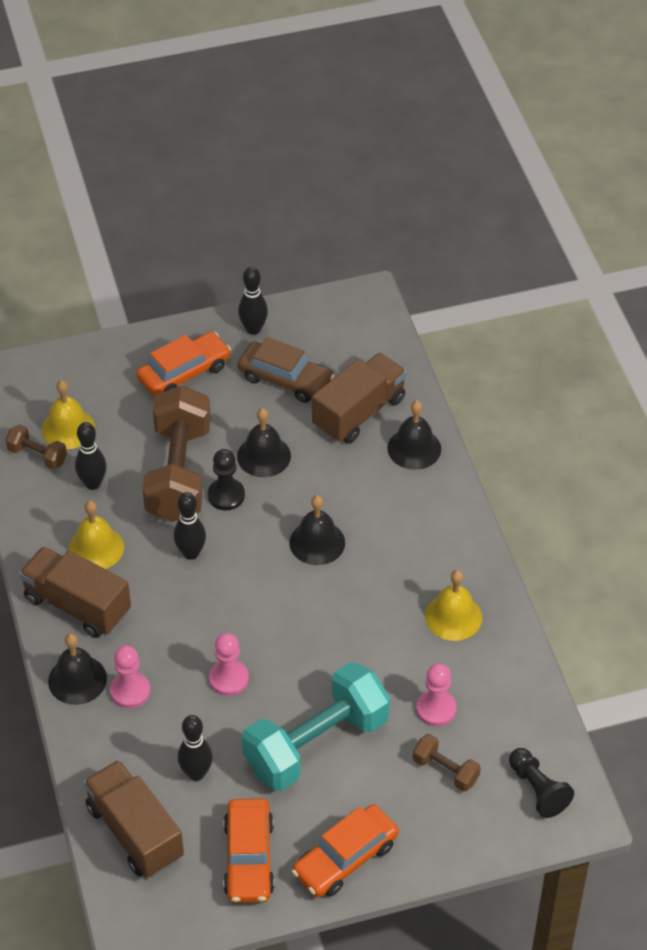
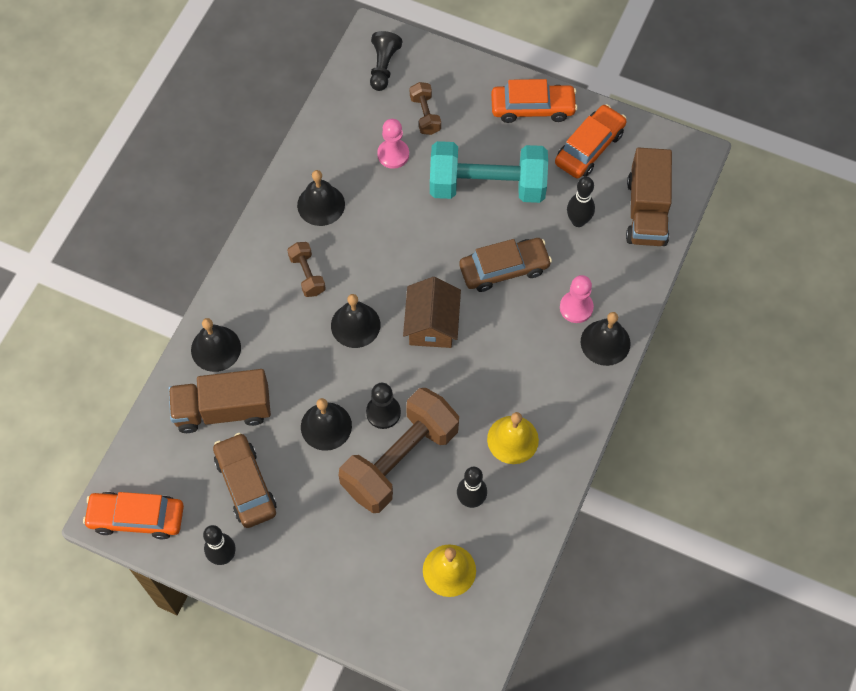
camera: 140 degrees left, 15 degrees up
(37, 455) = (493, 561): brown dumbbell -> brown dumbbell (307, 275)
(77, 605) = (562, 401): brown truck -> none
(184, 373) = (315, 555): orange car -> orange car (136, 518)
(191, 553) = (449, 383): black bowling pin -> none
(228, 679) = (504, 269): pink pawn -> brown car
(250, 588) = (432, 324): none -> brown house
(453, 616) = (321, 204): yellow bell -> black bell

